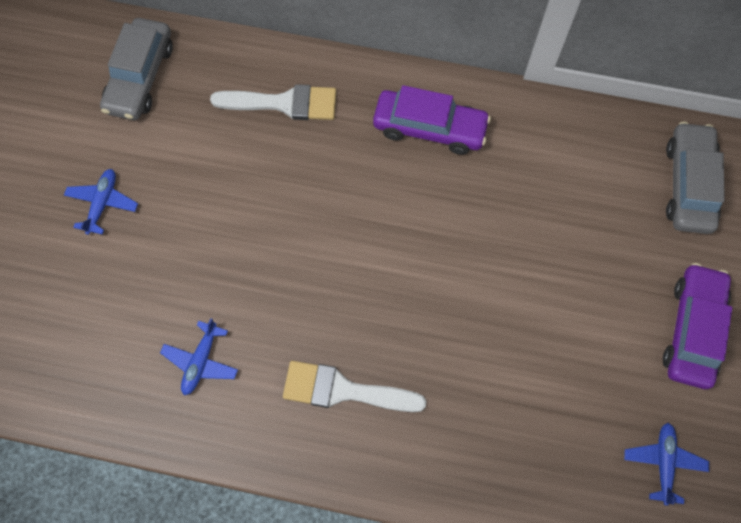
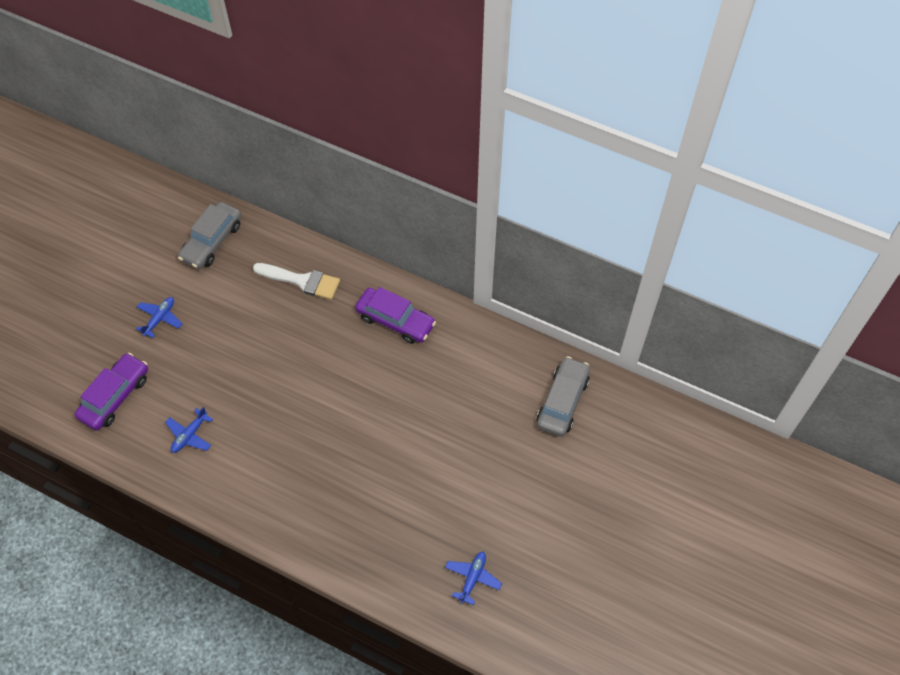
camera: 15 degrees right, 10 degrees down
(343, 390) = (276, 477): white brush -> none
(692, 330) = (526, 498): purple car -> purple car (115, 396)

